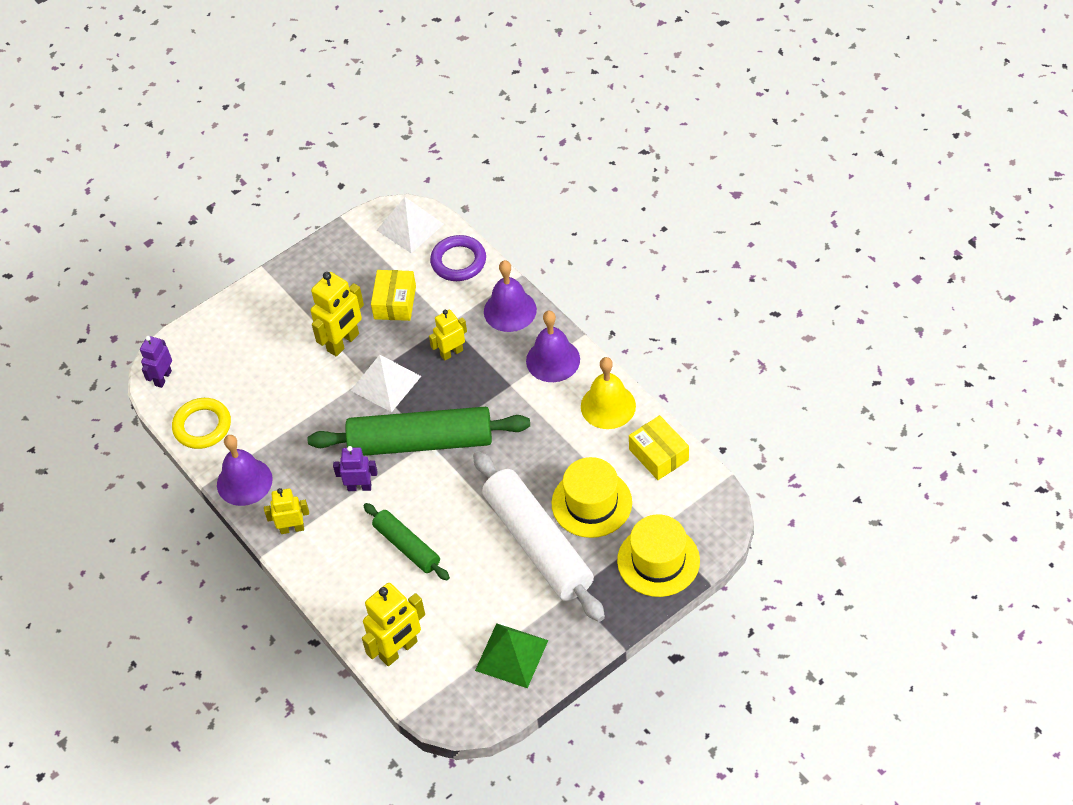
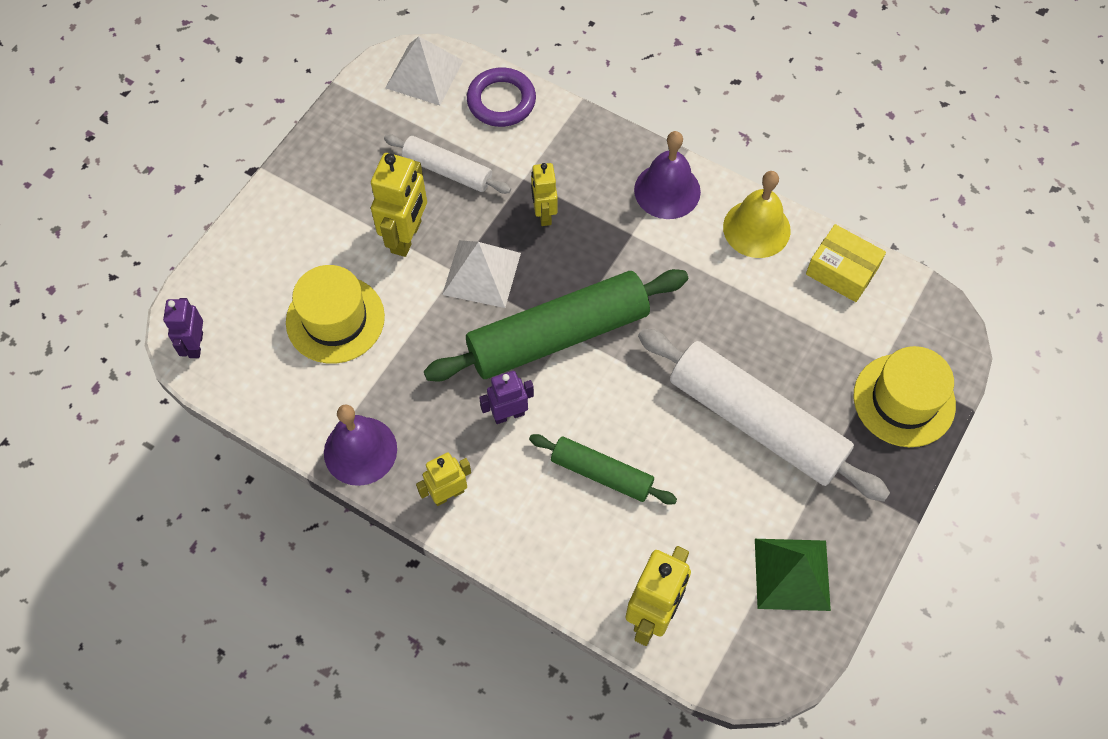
camera: 25 degrees left, 10 degrees up
(202, 426) = (274, 393): yellow ring -> none
(395, 302) = (447, 170): yellow box -> white rolling pin
(451, 353) = (544, 214): yellow robot -> yellow robot turned 45 degrees counterclockwise
(510, 310) = (589, 144): purple bell -> none
(591, 503) = (794, 352): yellow hat -> yellow hat (335, 319)

